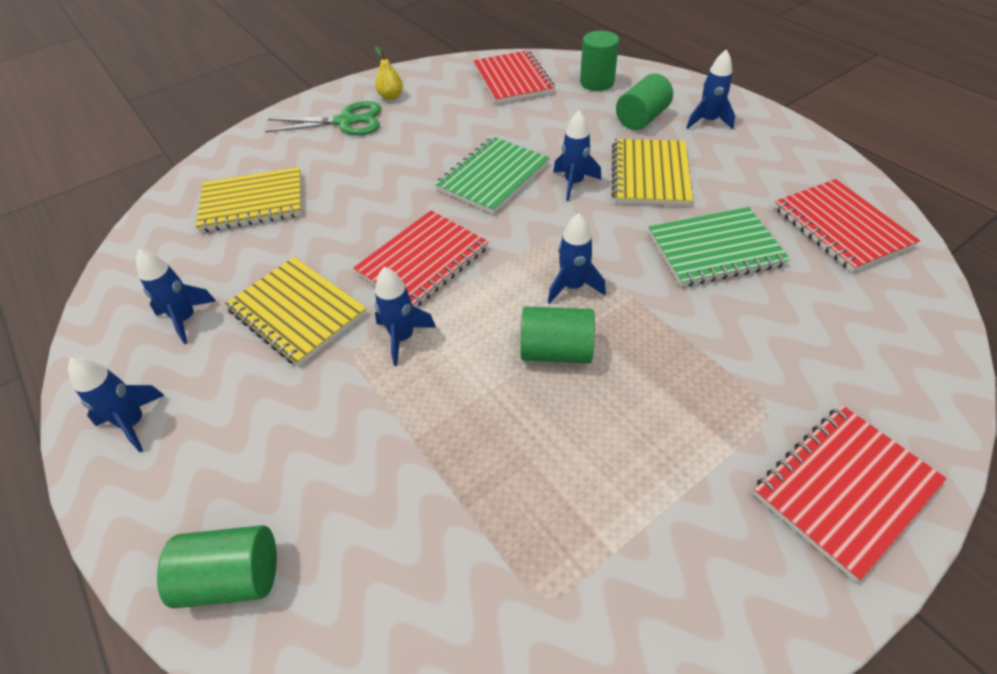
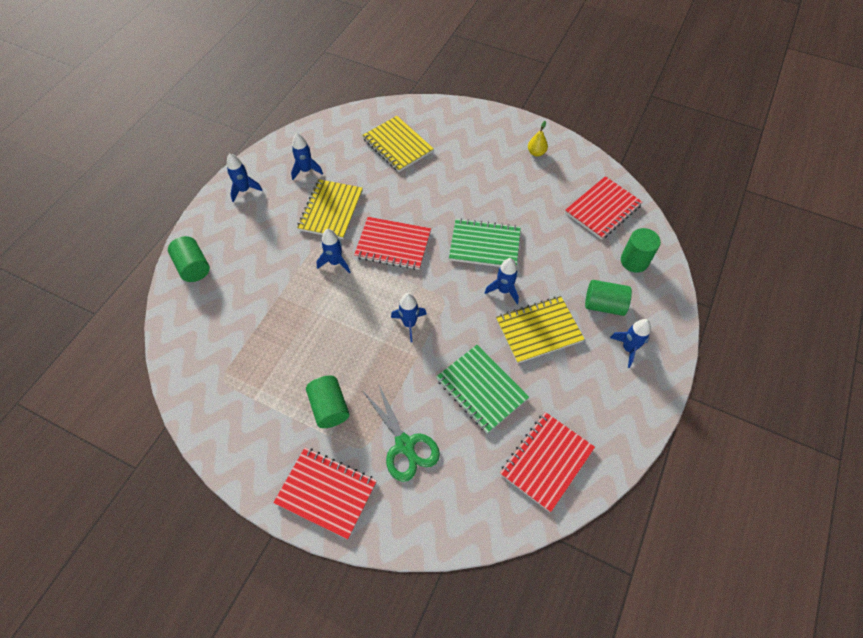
camera: 60 degrees right, 10 degrees up
(345, 121) = (494, 144): green scissors -> green scissors (405, 445)
(556, 351) = (358, 333): green cylinder -> green cylinder (330, 407)

